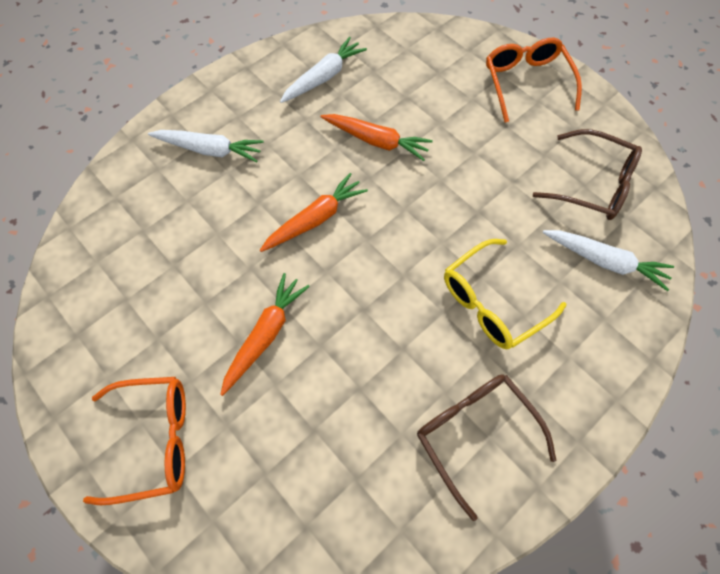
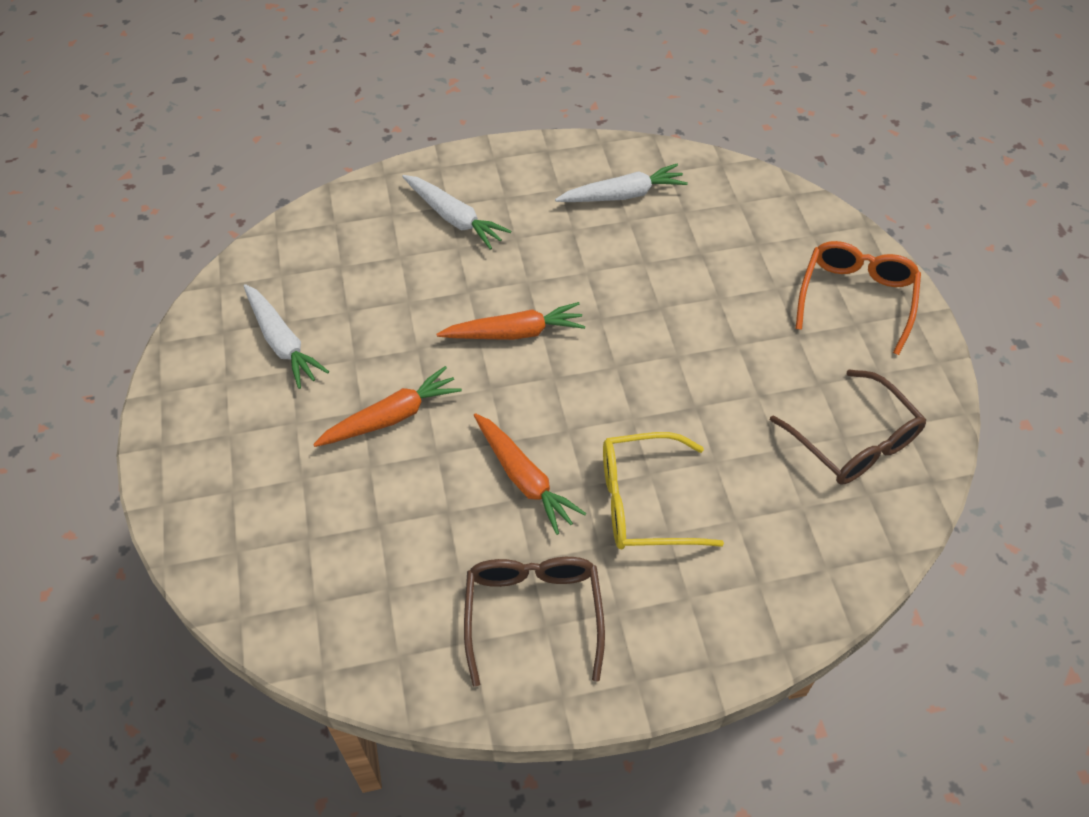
camera: 30 degrees right, 10 degrees down
(154, 440) = (231, 455): orange glasses -> none
(376, 141) = (634, 285): orange carrot -> orange carrot (524, 478)
(604, 261) = (804, 526): white carrot -> white carrot (282, 342)

